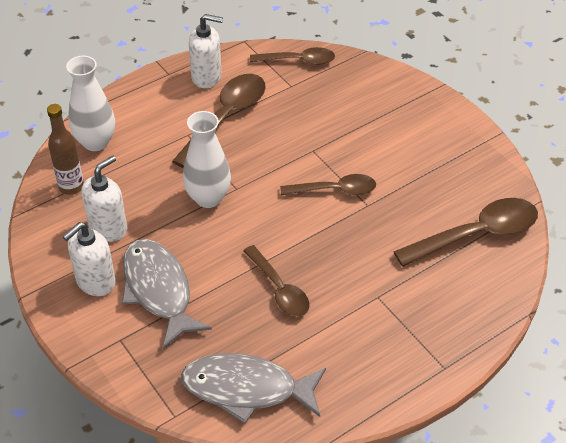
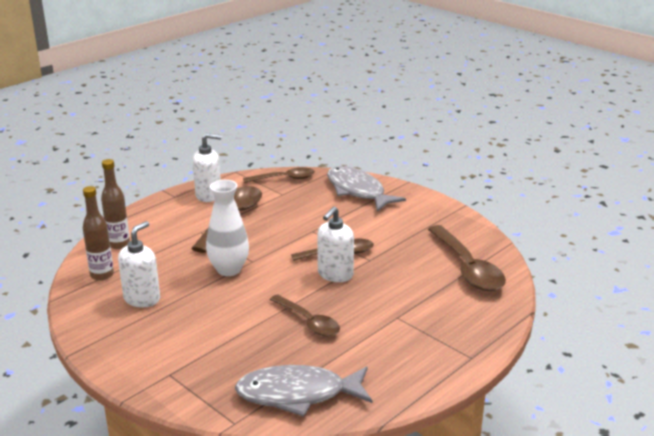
camera: 10 degrees left, 20 degrees down
(95, 142) = (119, 244): white vase -> brown bottle
(95, 282) = (137, 336): white soap dispenser -> white soap dispenser (335, 274)
(159, 290) = (198, 335): grey fish -> grey fish (358, 191)
(476, 234) = (467, 268): brown spoon -> brown spoon turned 105 degrees clockwise

